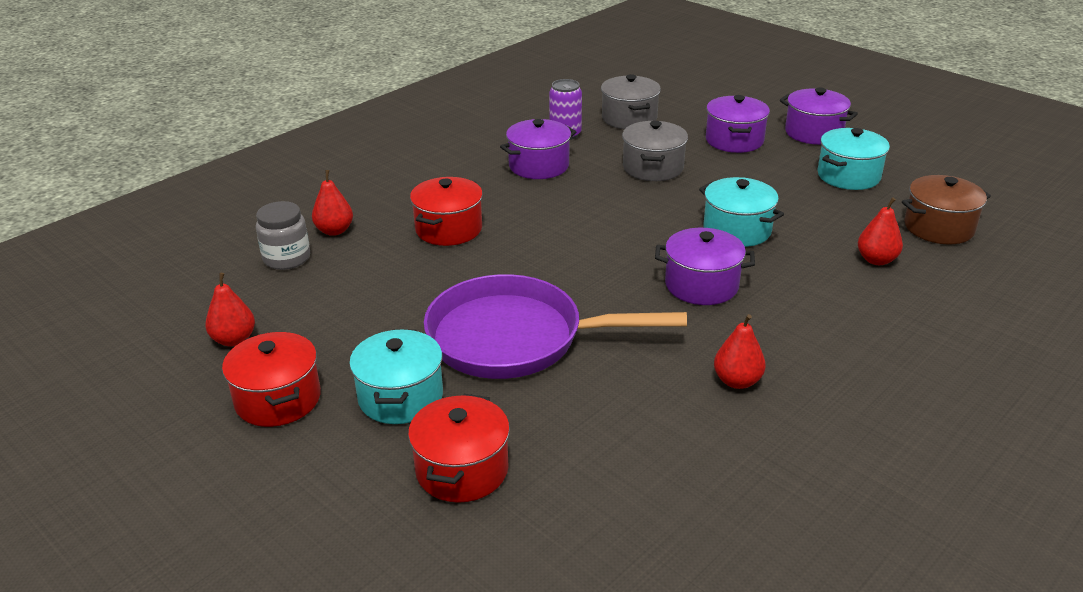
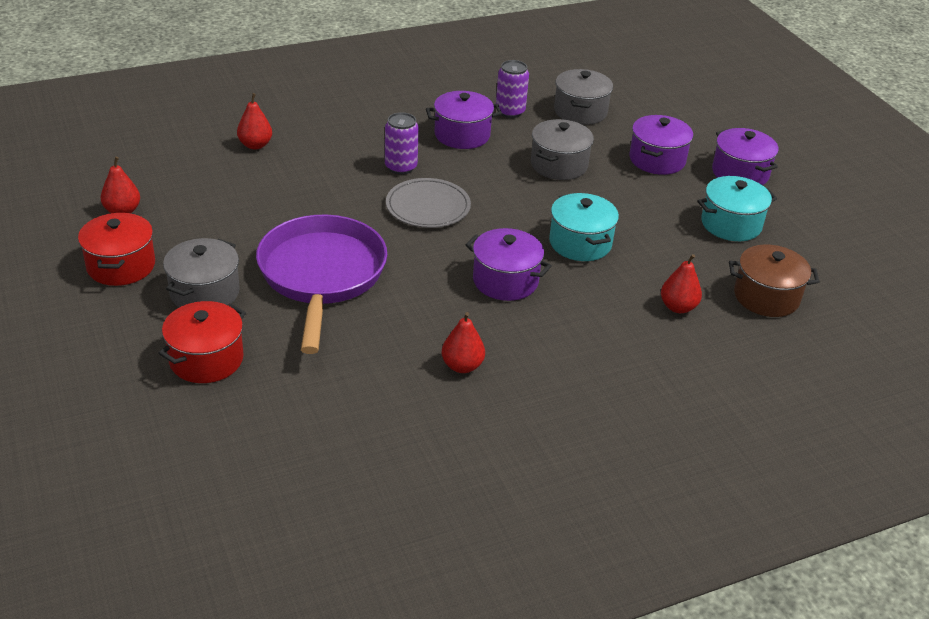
camera: 20 degrees right, 5 degrees up
(287, 258) = (204, 158): grey jar -> none
(400, 397) = (205, 293): turquoise pot -> grey pot
(449, 229) = (343, 170): red pot -> none
(505, 210) = (401, 167): none -> purple can
(515, 338) = (321, 276): purple pan -> purple pan turned 60 degrees clockwise
(564, 239) = (428, 207): none -> grey plate

